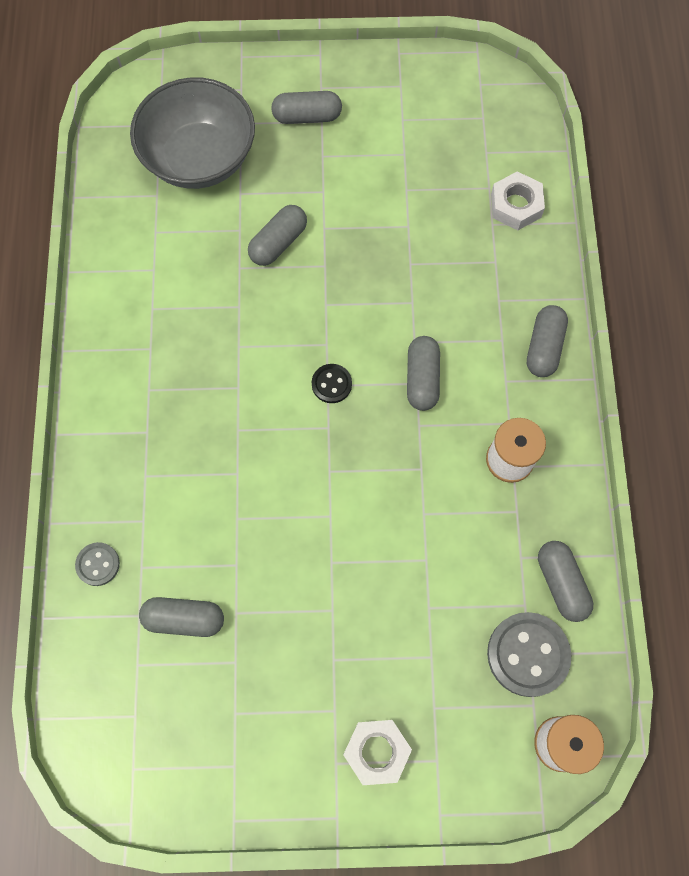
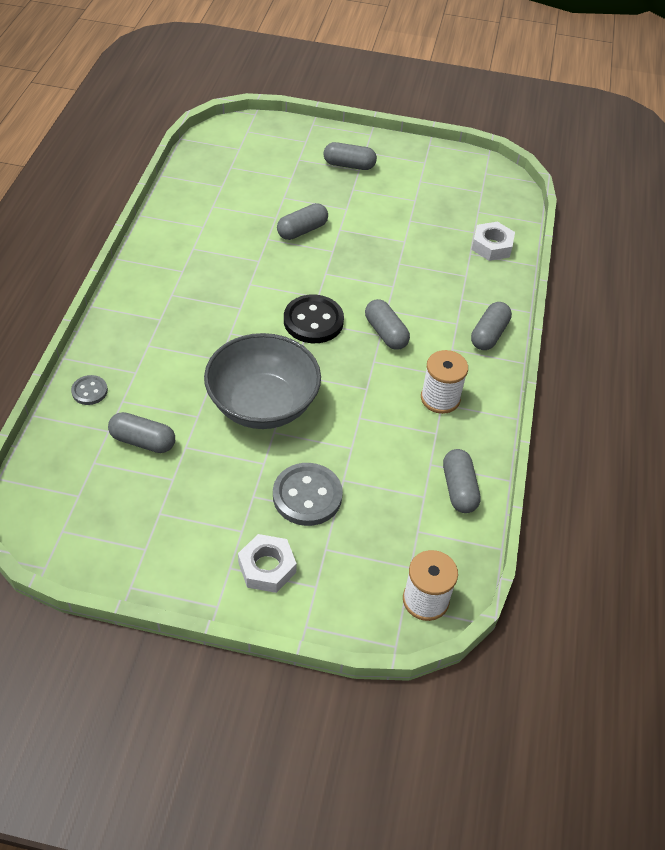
camera: 10 degrees right, 20 degrees down
(199, 158) = (261, 172): grey bowl -> grey bowl (263, 404)
(331, 384) = (313, 321): black button -> black button, size x1.84
(422, 378) = (386, 333): grey capsule -> grey capsule turned 45 degrees counterclockwise
(528, 654) = (416, 530): grey button -> grey button (307, 496)

